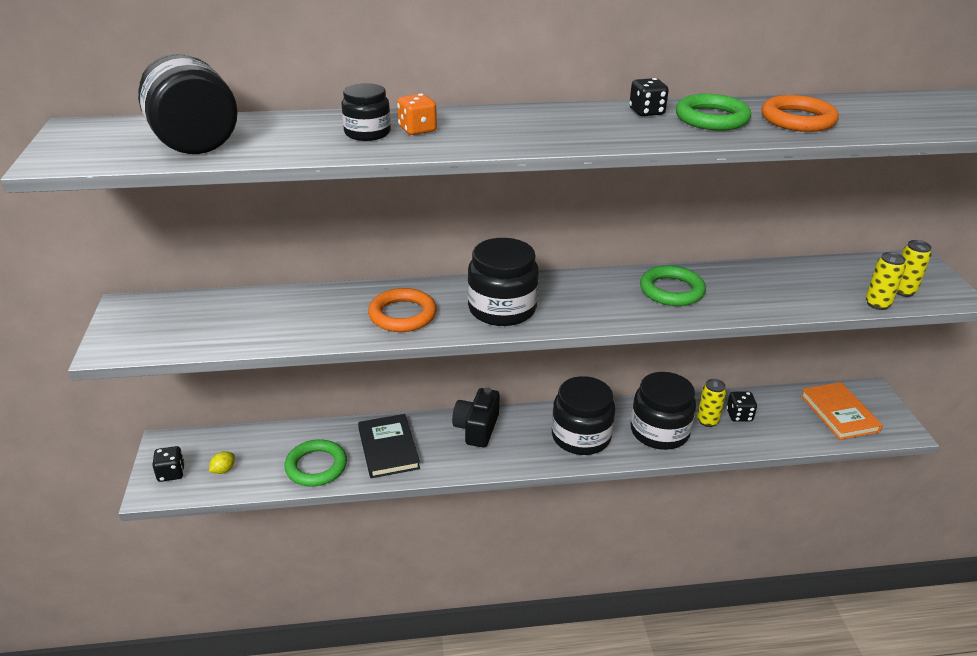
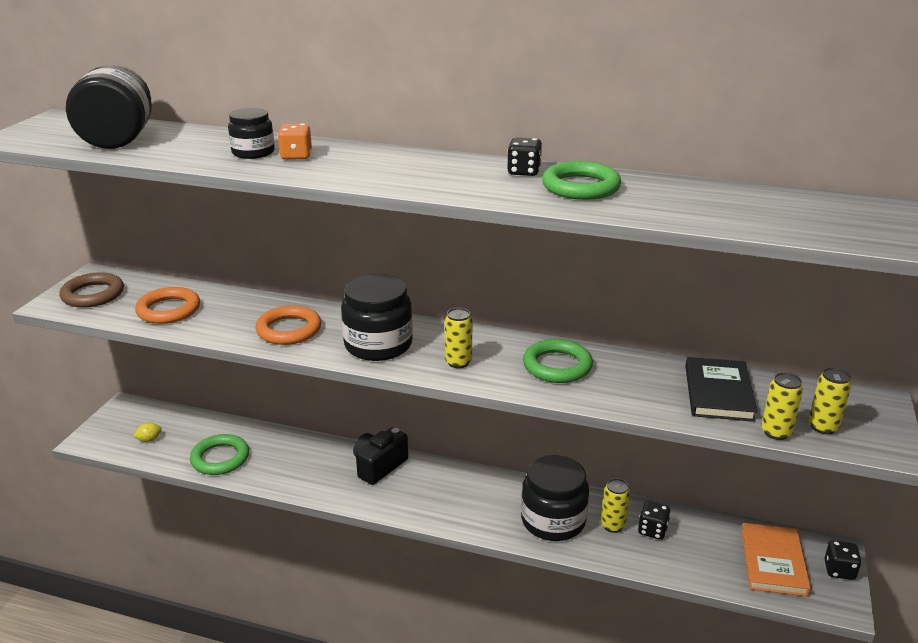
camera: 25 degrees right, 5 degrees down
(149, 327) = (93, 294): none -> brown ring
(171, 473) = (110, 431): black dice -> black dice (839, 570)
(388, 448) = (289, 461): black book -> black book (718, 393)
(581, 436) = (470, 502): black jar -> none
(588, 307) = (458, 362): none -> yellow can
(797, 120) = (671, 202): orange ring -> orange ring (169, 310)

